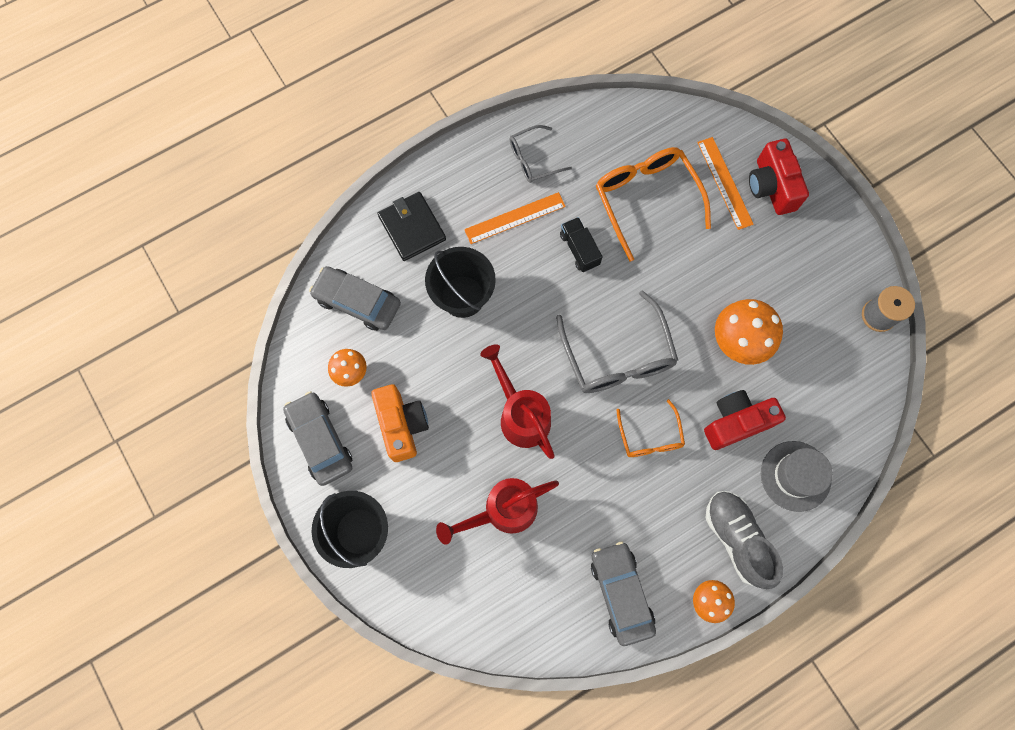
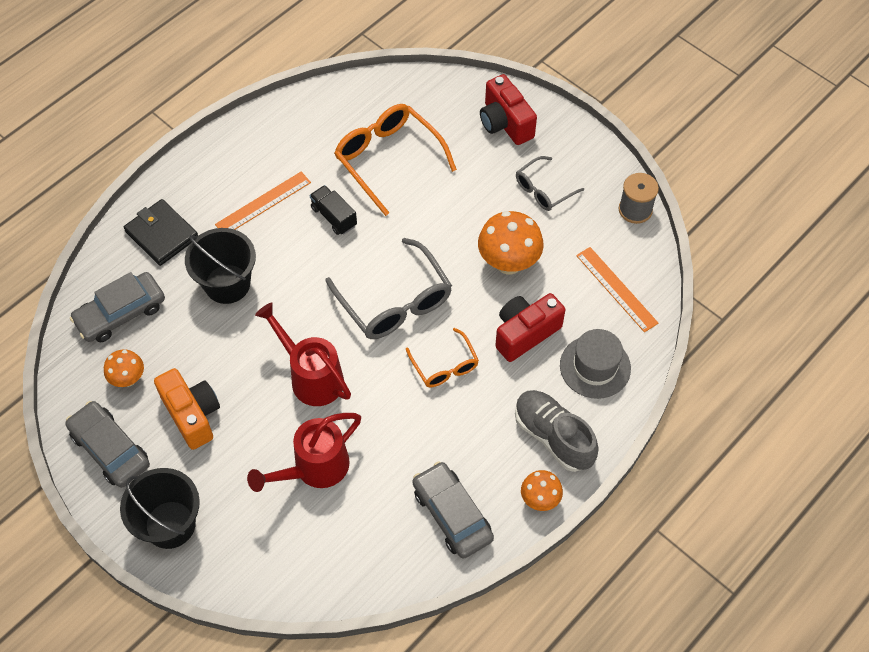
camera: 15 degrees left, 15 degrees down
(357, 302) = (121, 313): grey car -> grey car turned 45 degrees counterclockwise
(533, 159) = (269, 149): grey glasses -> grey glasses (543, 190)
(724, 183) = (460, 129): orange ruler -> orange ruler (616, 289)

